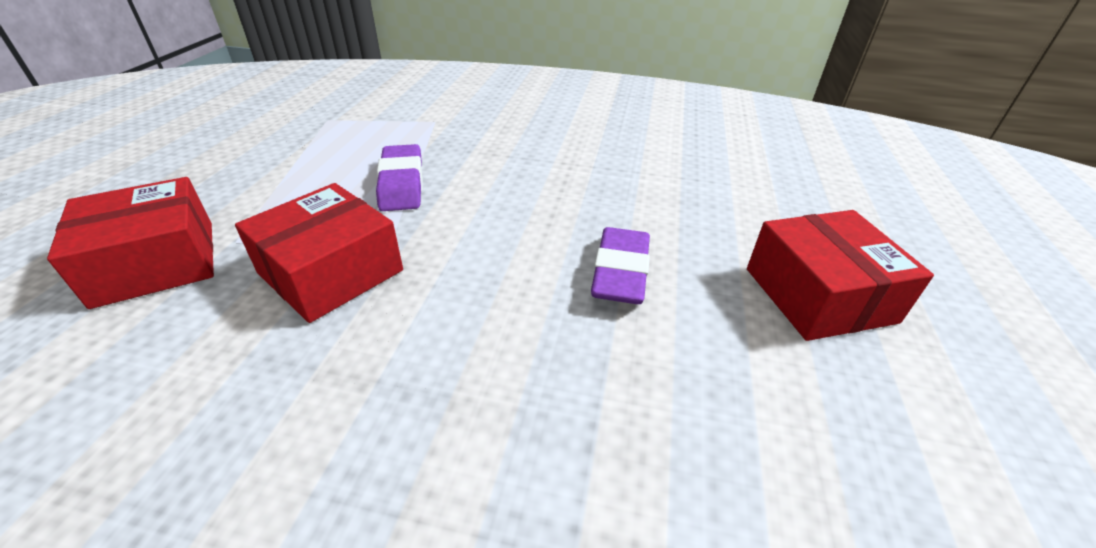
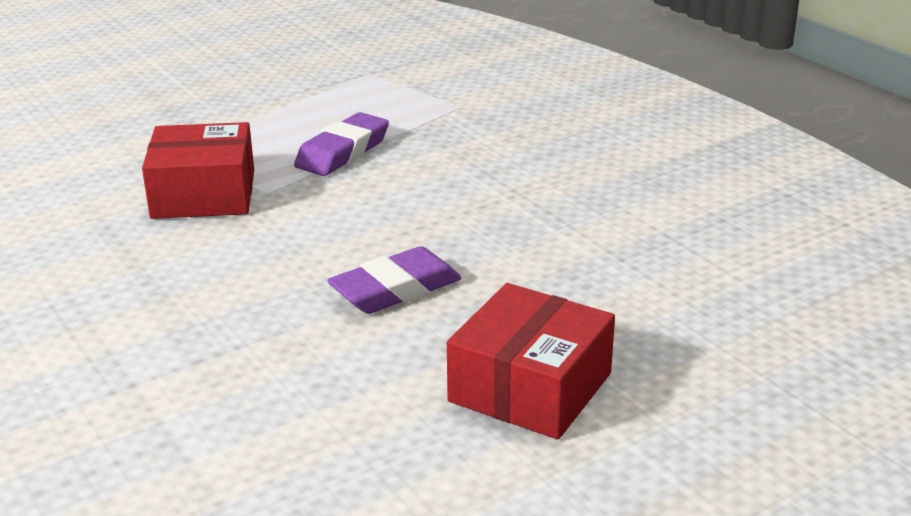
camera: 45 degrees right, 10 degrees down
(156, 262) = (119, 143): red box -> none

